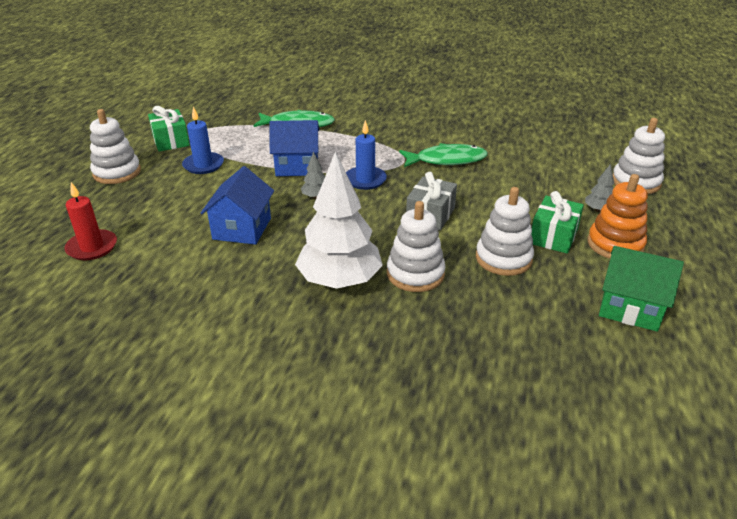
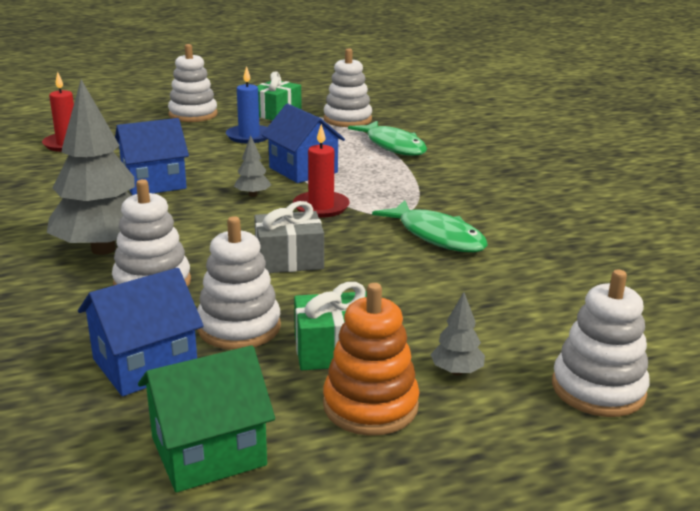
camera: 55 degrees right, 10 degrees down
(227, 122) = (347, 119): none -> white stacking toy
(339, 281) = (103, 249): white tree -> grey tree
(365, 180) = (321, 207): blue candle -> red candle
(523, 305) = (145, 364): none -> blue house
(630, 307) = (208, 451): green house -> green house turned 75 degrees clockwise

